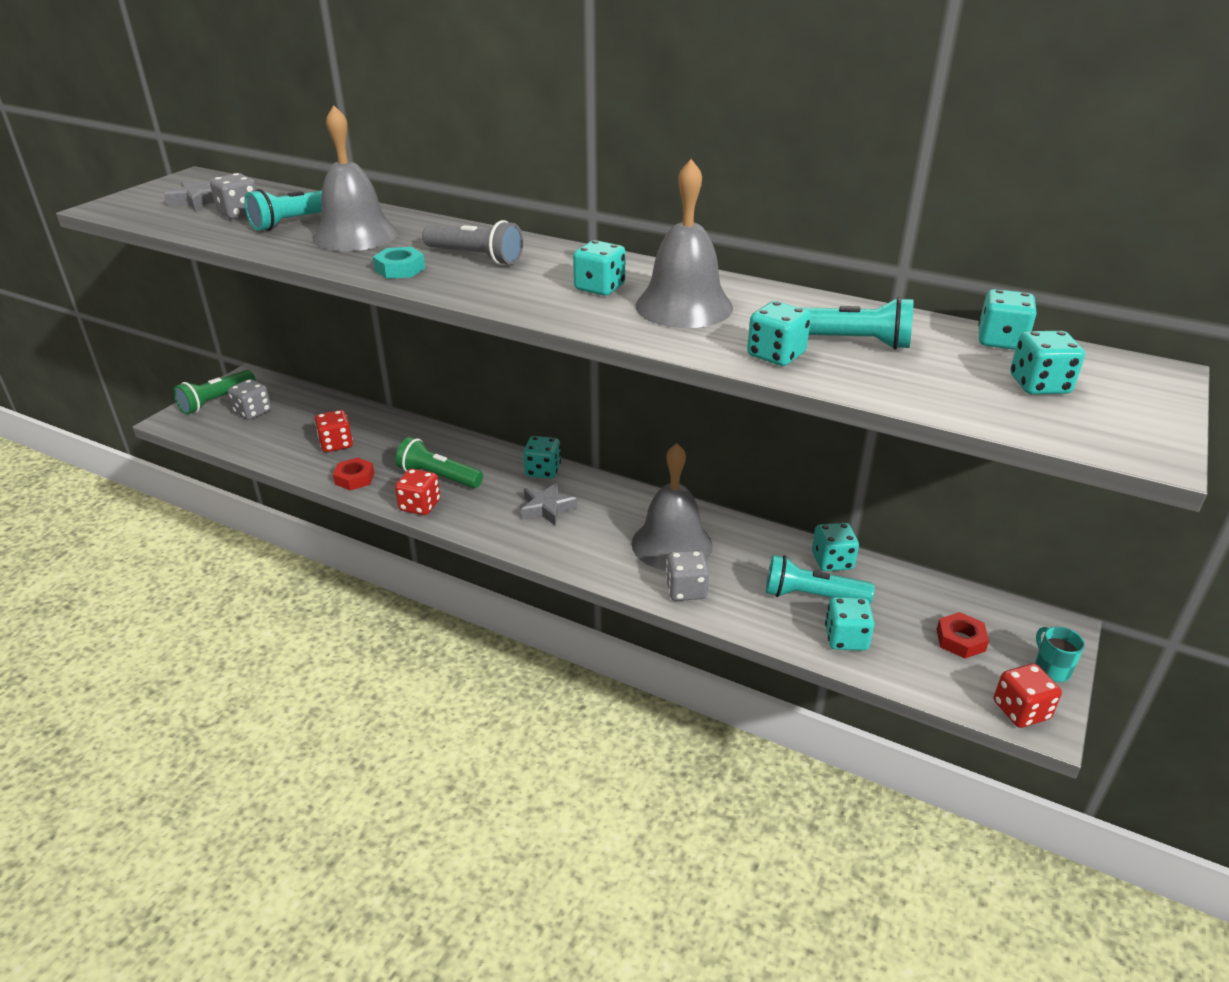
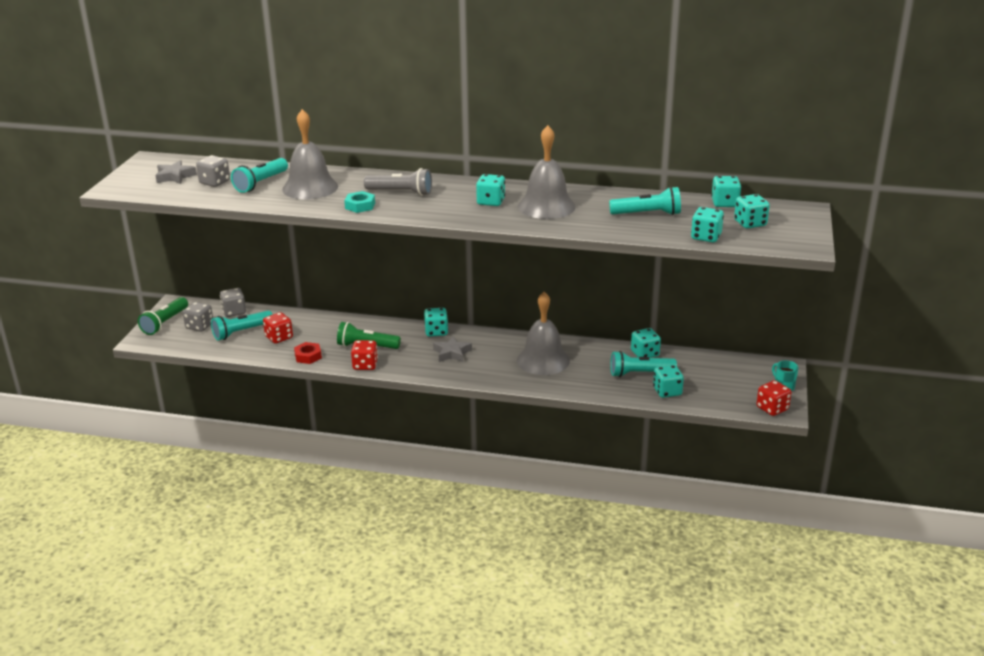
camera: 15 degrees left, 5 degrees down
(296, 429) = (241, 332): none -> turquoise flashlight
(686, 590) = (563, 383): grey dice -> grey dice (234, 312)
(776, 355) = (611, 226): turquoise dice -> turquoise dice (706, 237)
(960, 640) = (731, 381): red nut -> none

